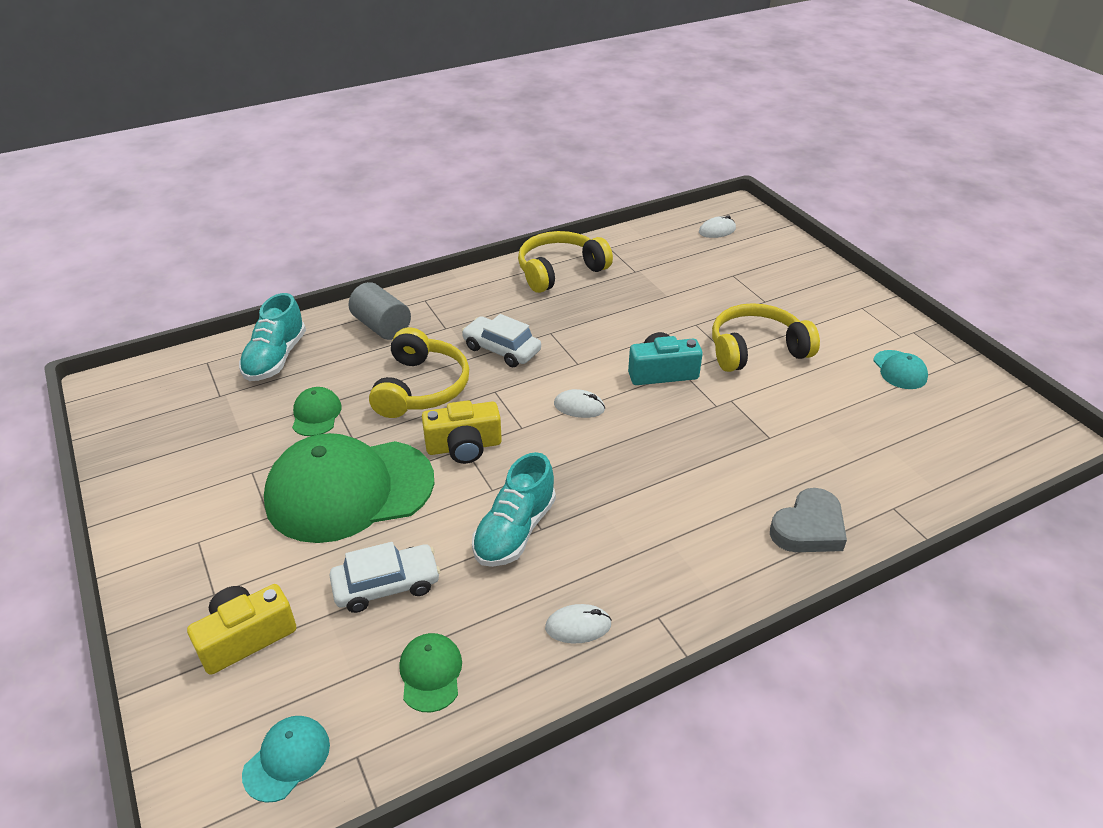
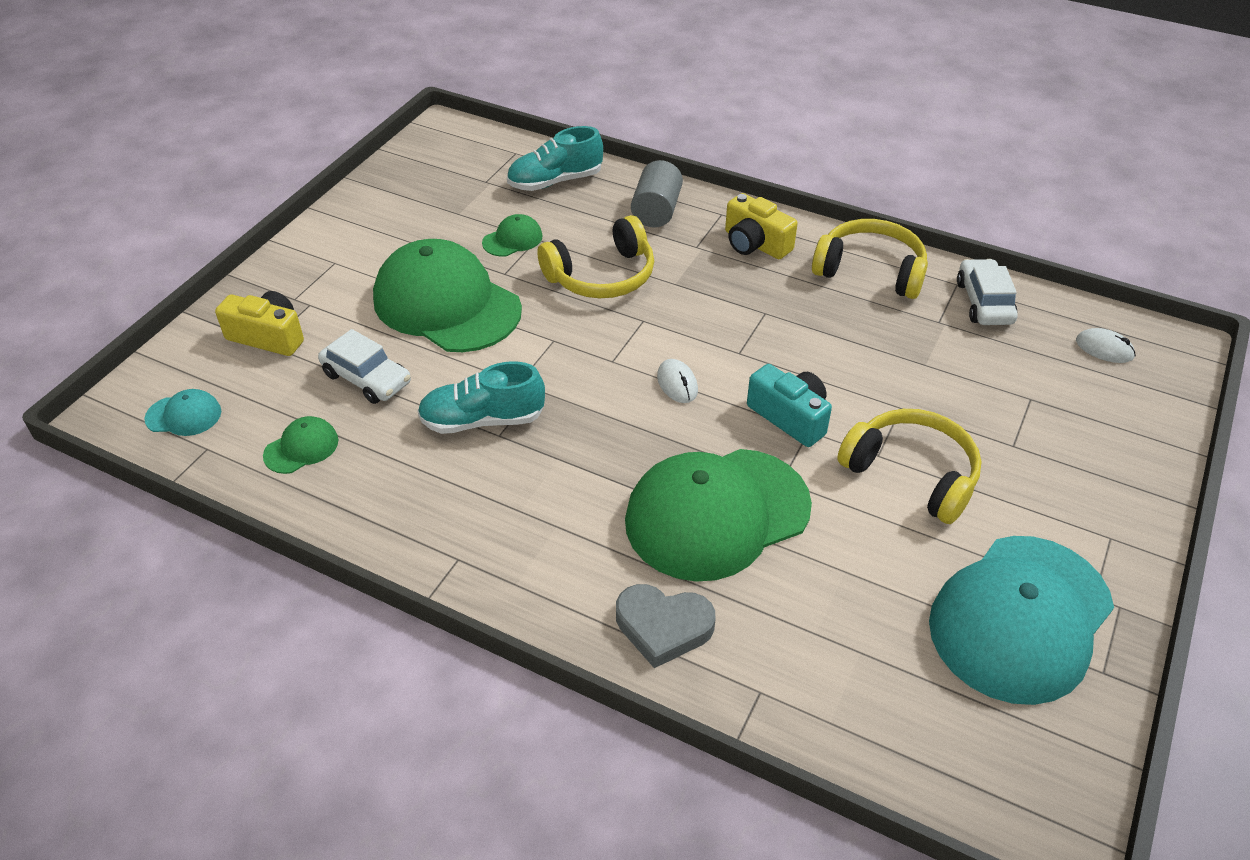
camera: 55 degrees right, 5 degrees up
(464, 446) = (554, 339): yellow camera -> yellow camera (755, 244)
(501, 349) = (704, 295): white car -> white car (984, 302)
(578, 626) = (408, 511): white mouse -> none
(723, 450) = (717, 513): none -> green cap
(899, 370) = (1020, 618): turquoise cap -> turquoise cap, size x2.40

